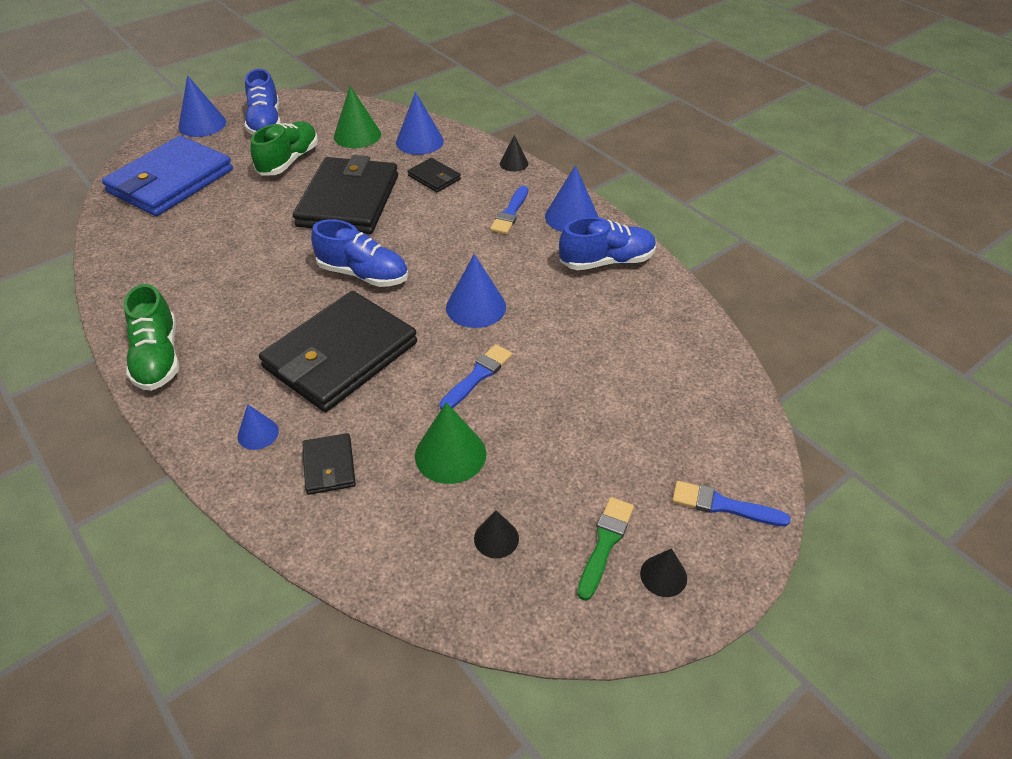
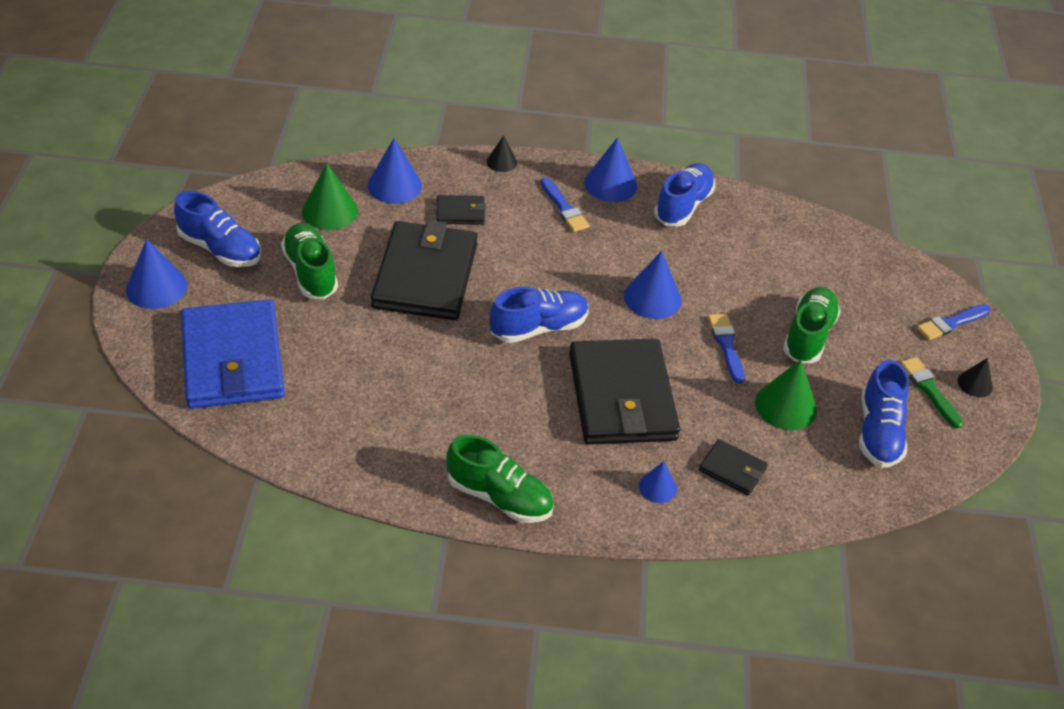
camera: 50 degrees left, 0 degrees up
(349, 200) = (425, 275): black wallet -> black wallet turned 45 degrees clockwise
(496, 538) = (878, 432): black cone -> blue shoe
(559, 417) = (808, 336): none -> green shoe

